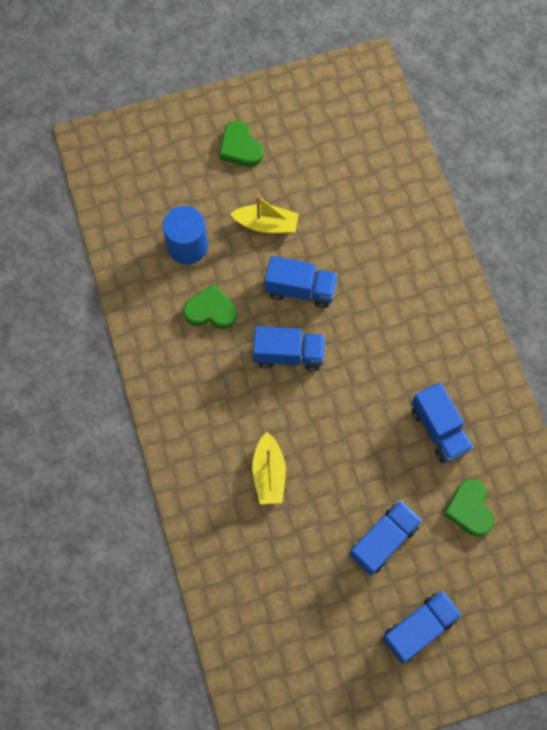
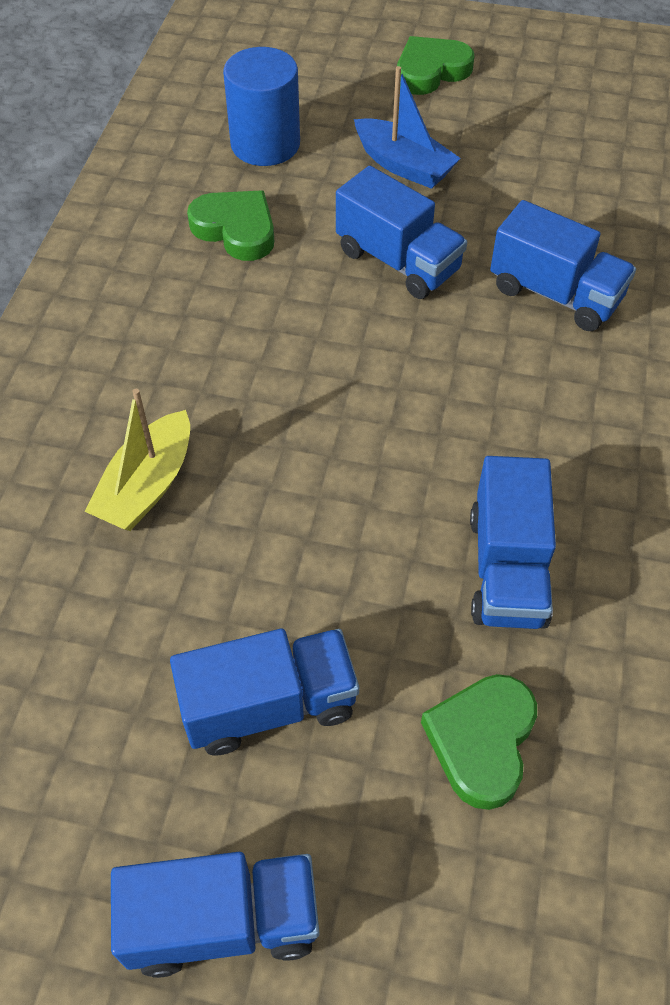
camera: 30 degrees right, 15 degrees down
(240, 148) = (431, 71): green heart -> green heart turned 60 degrees clockwise
(266, 224) = (404, 165): yellow boat -> blue boat
(288, 354) = (314, 335): blue truck -> blue truck (555, 294)

